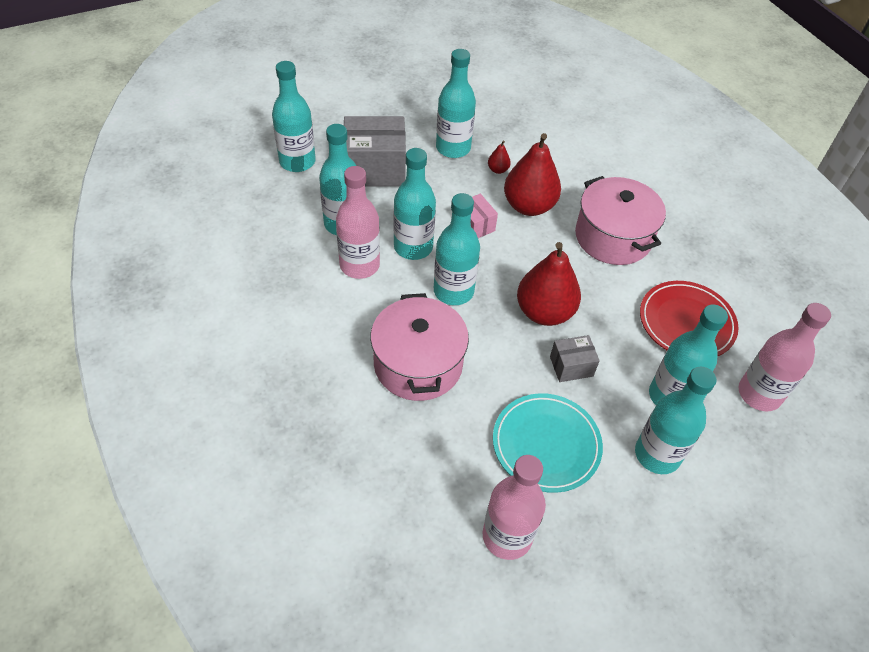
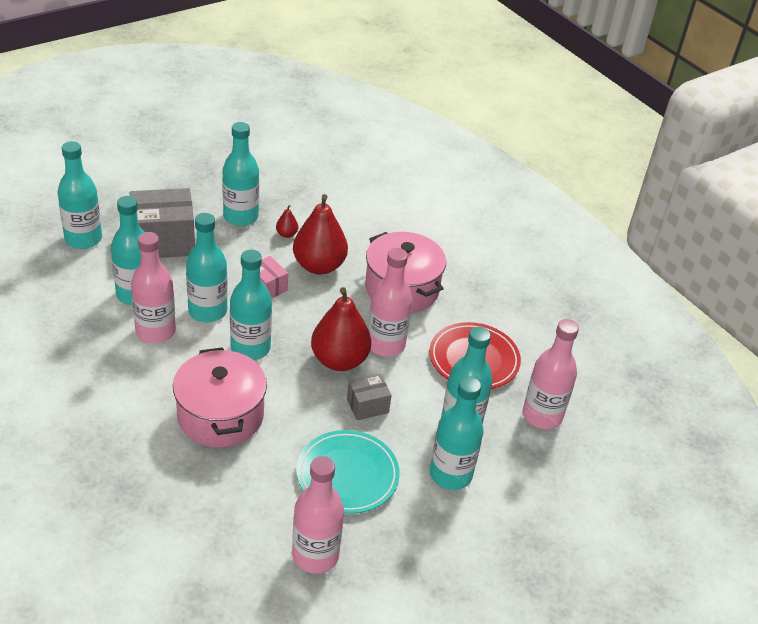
camera: 10 degrees left, 10 degrees down
(593, 298) = (386, 344): none -> pink bottle

